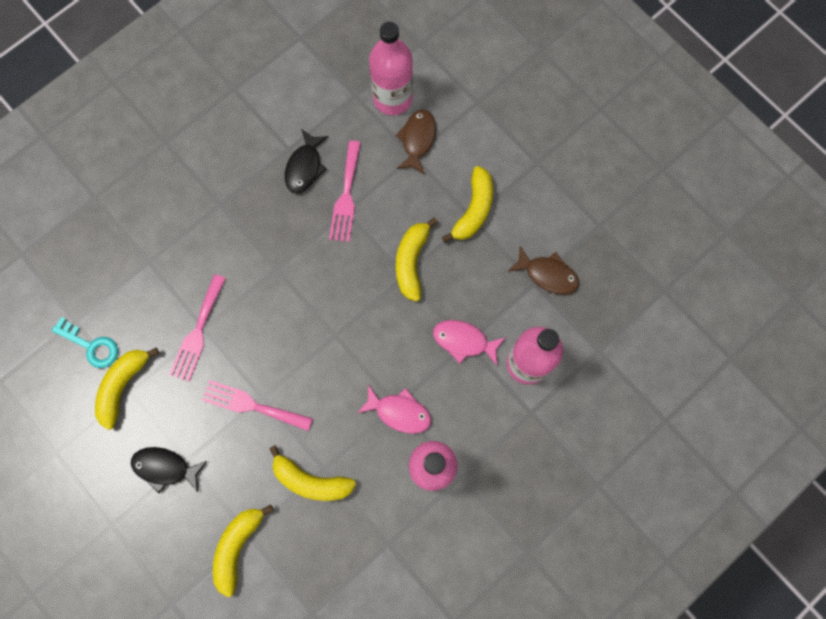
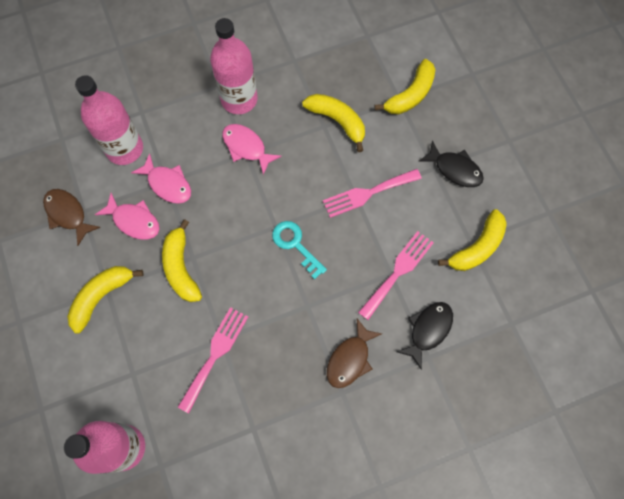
camera: 160 degrees left, 5 degrees down
(91, 345) = (500, 293): turquoise key -> turquoise key (295, 245)
(252, 405) = (367, 193): pink fork -> pink fork turned 120 degrees clockwise
(305, 167) = (244, 401): black fish -> black fish (428, 330)
(411, 262) = (181, 267): yellow banana -> yellow banana turned 135 degrees clockwise
(417, 140) = (120, 389): brown fish -> brown fish (350, 359)
(479, 291) = (134, 221): none -> pink fish

